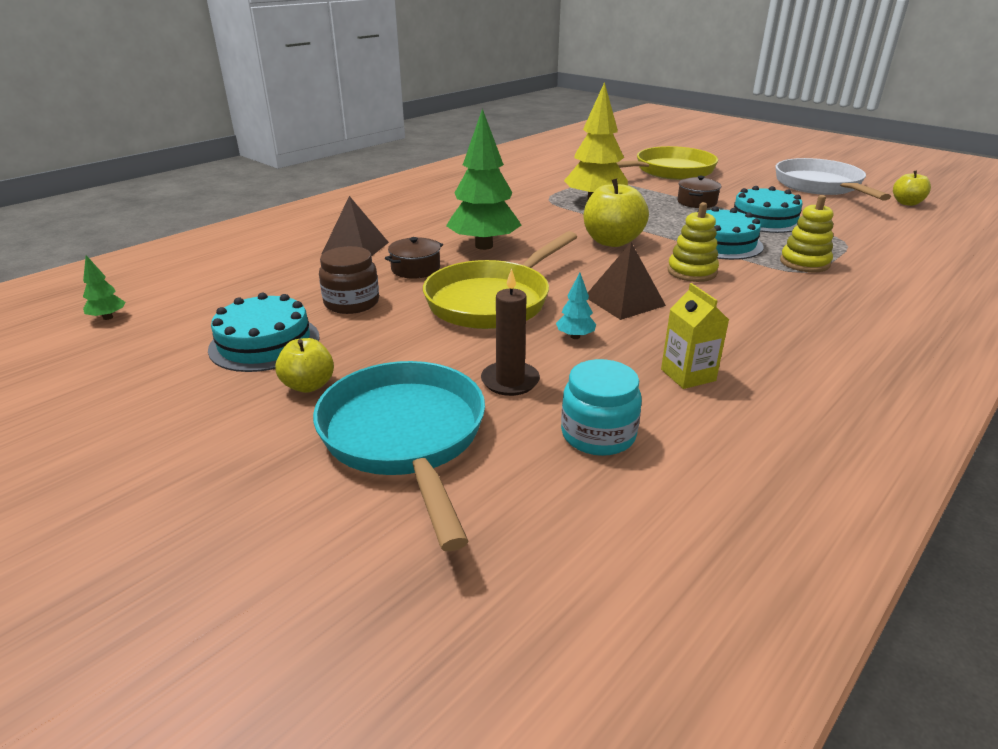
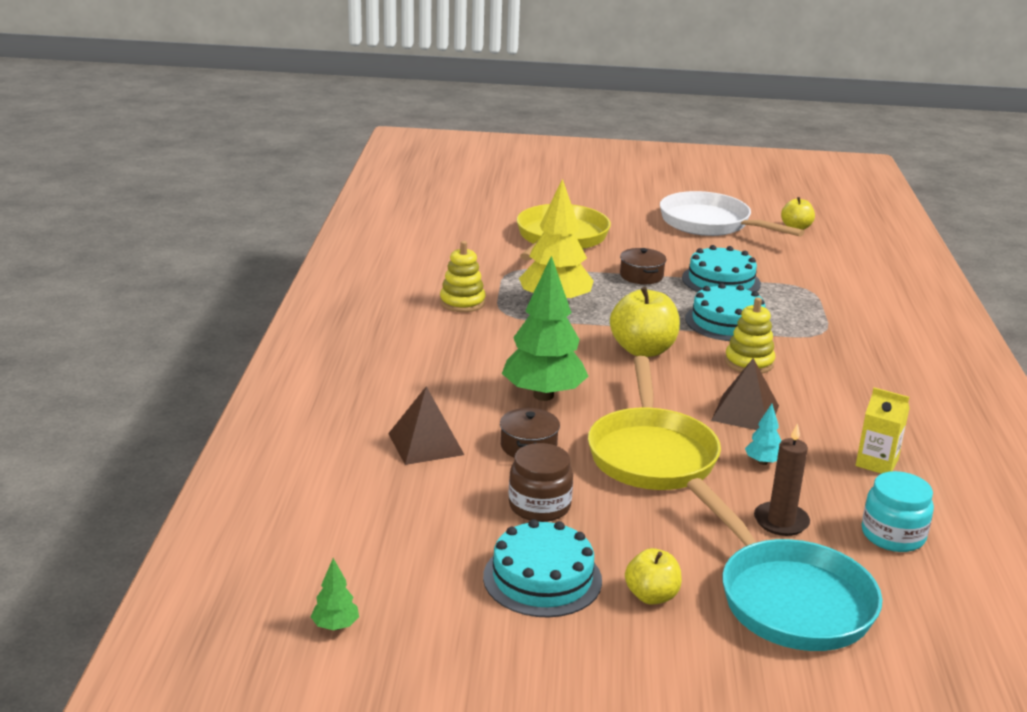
camera: 40 degrees left, 5 degrees down
(405, 437) = (789, 599): turquoise pan -> turquoise pan turned 150 degrees counterclockwise
(804, 263) = (810, 323): yellow stacking toy -> yellow stacking toy (462, 302)

